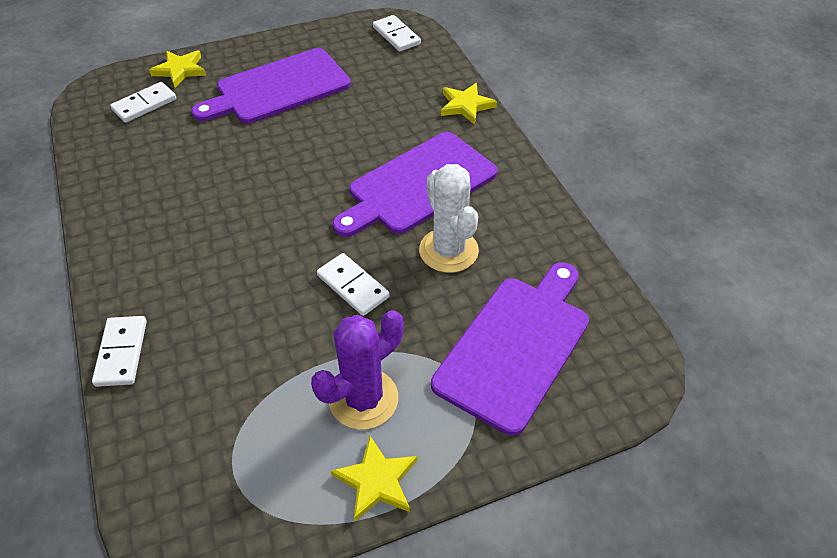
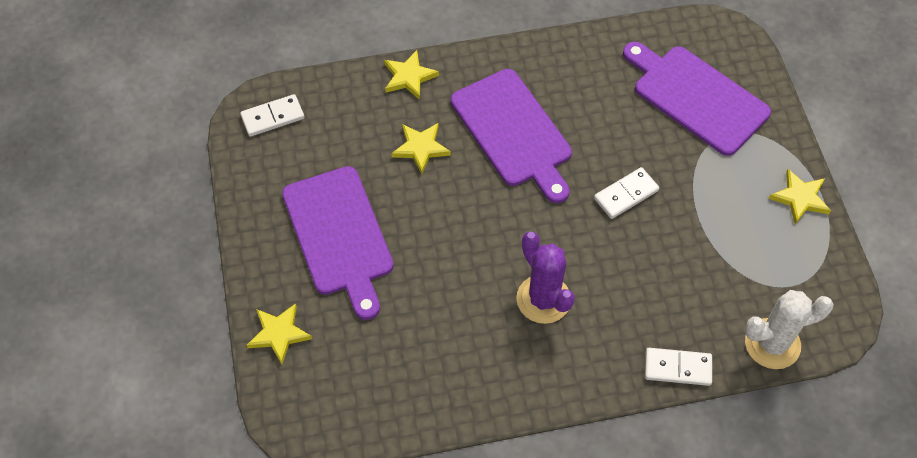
camera: 80 degrees left, 10 degrees up
(145, 105) = (336, 368): white domino -> none
(363, 399) = (734, 199): purple cactus -> purple cactus (543, 299)
(383, 123) = (421, 148): none -> yellow star
(448, 250) = (596, 122): white cactus -> white cactus (772, 344)

